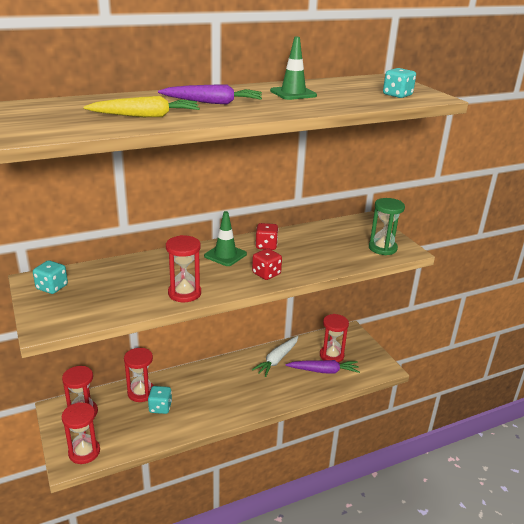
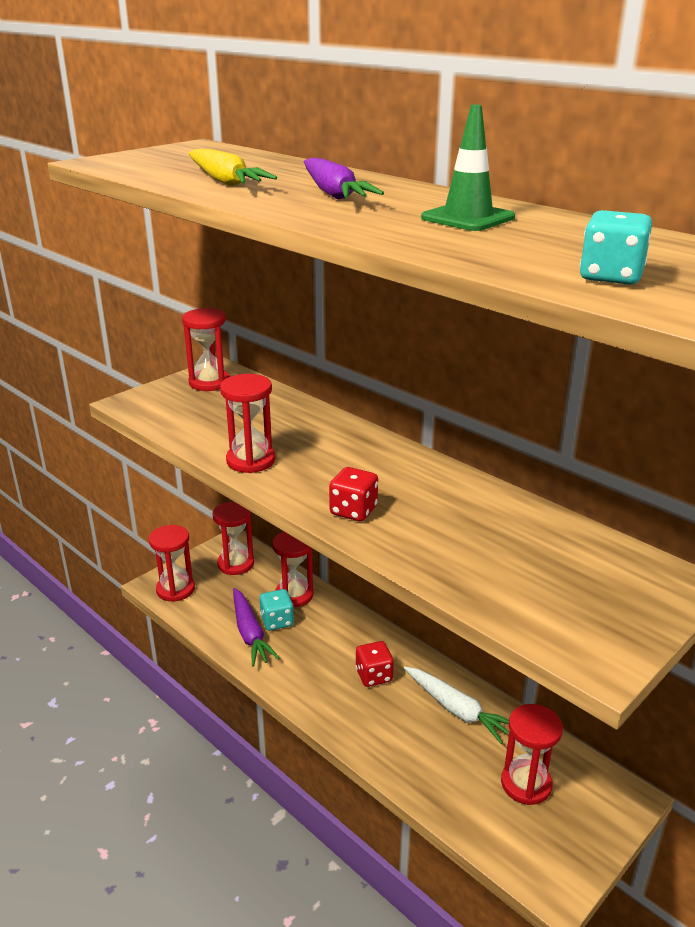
camera: 70 degrees right, 0 degrees up
(52, 287) = (209, 382): turquoise dice -> red hourglass
(225, 255) = (379, 464): green traffic cone -> none
(266, 246) = (444, 491): red dice -> red dice (374, 675)
(277, 360) = (457, 710): white carrot -> white carrot turned 150 degrees counterclockwise
(324, 371) = (473, 783): purple carrot -> purple carrot (250, 634)
(382, 248) = (572, 623): green hourglass -> none

